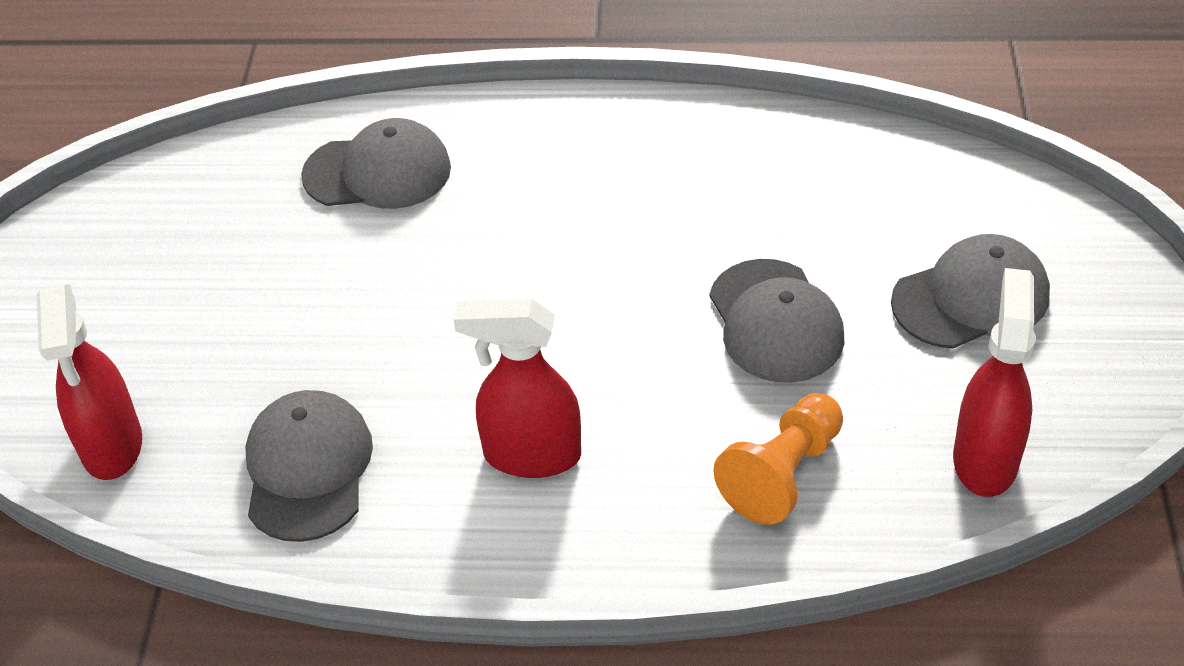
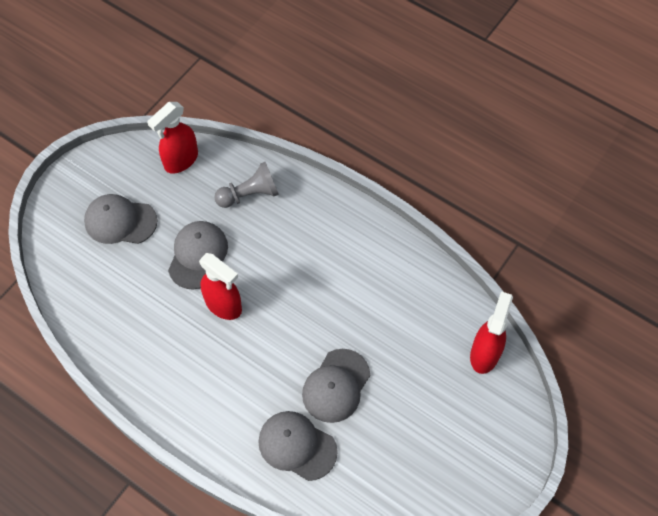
camera: 150 degrees left, 15 degrees up
(308, 469) = (413, 297): grey cap -> grey cap (336, 386)
(531, 455) = (329, 253): red spray bottle -> red spray bottle (224, 305)
(783, 474) = (249, 194): orange pawn -> grey pawn

